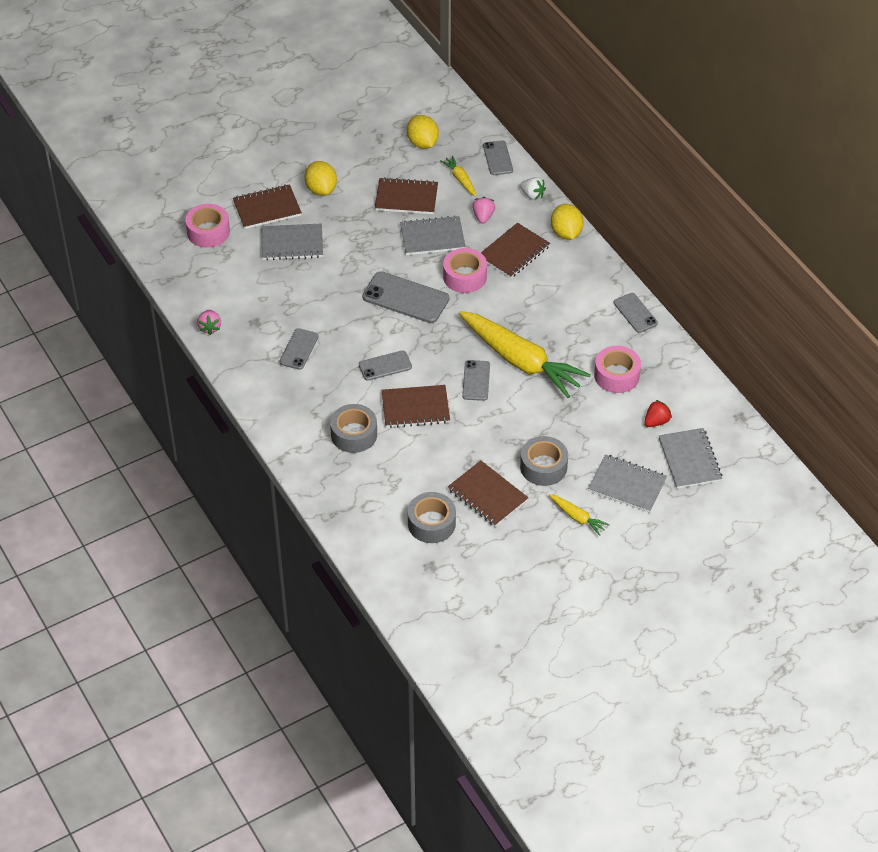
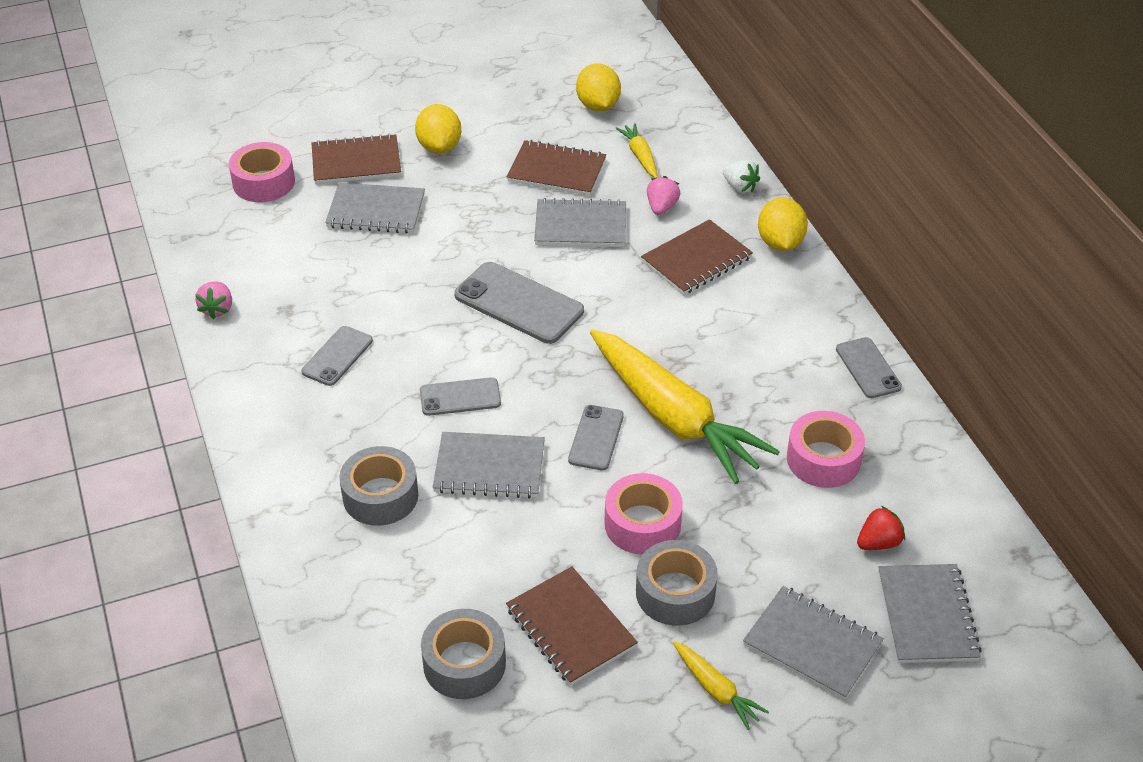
camera: 10 degrees right, 5 degrees down
(415, 408) = (489, 468): brown notebook -> grey notebook
(464, 277) = (615, 284): pink tape -> pink tape (642, 524)
(498, 158) = (700, 135): grey phone -> none

